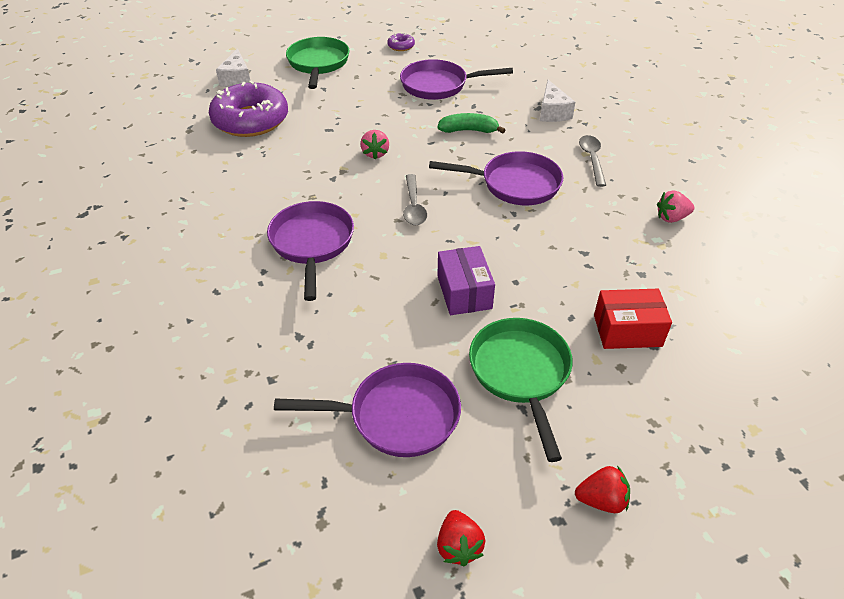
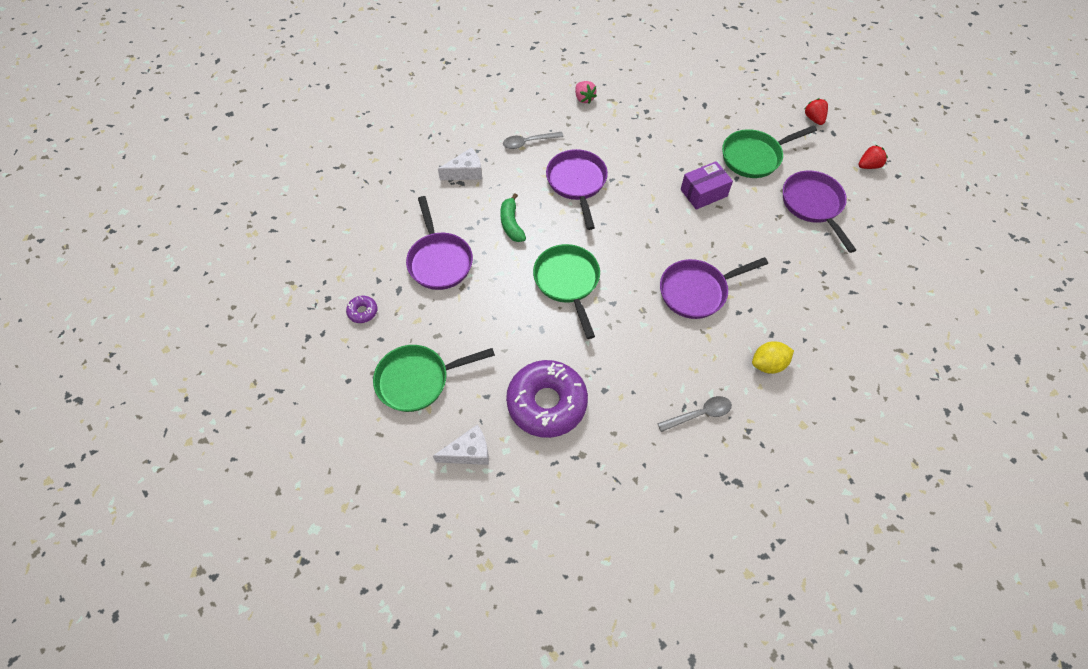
camera: 105 degrees left, 15 degrees up
(182, 275) = (768, 364): none -> yellow lemon
(375, 153) = (568, 282): pink strawberry -> green pan
(414, 206) = (628, 239): grey spoon -> grey spoon (699, 414)
(627, 330) = (698, 115): red box -> none

